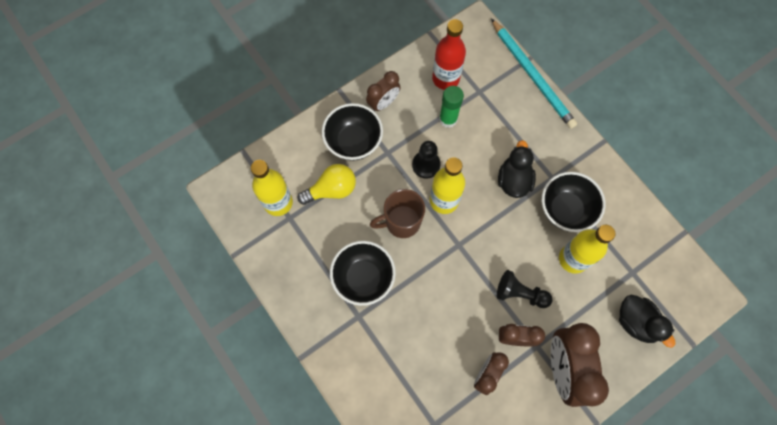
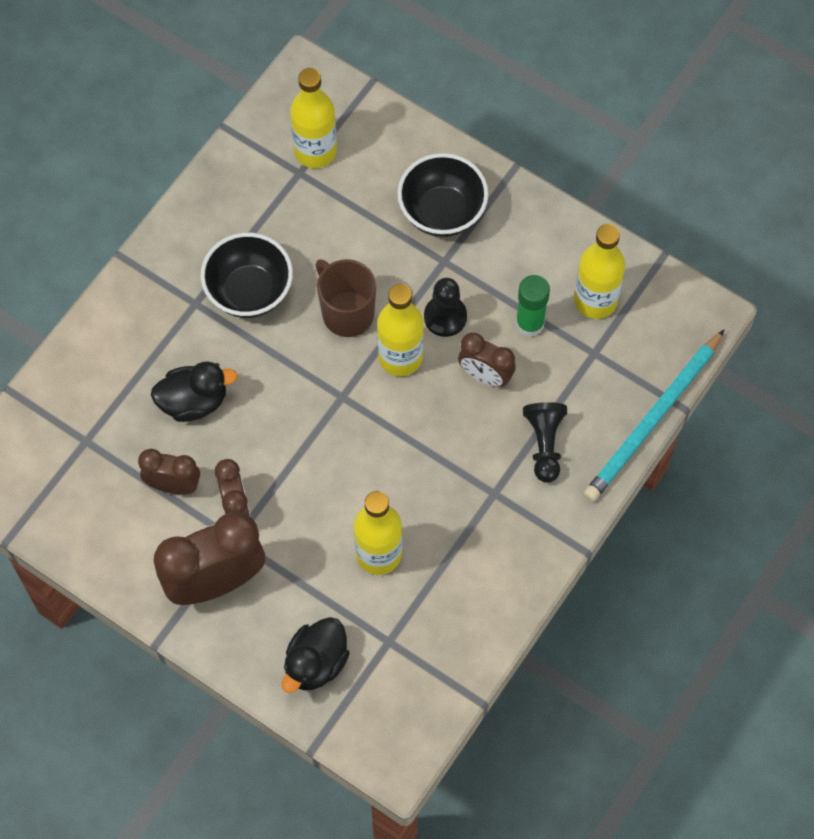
camera: 70 degrees right, 5 degrees down
(331, 190) = (360, 209): yellow light bulb -> none
(383, 103) = (519, 230): brown clock -> brown clock (485, 375)
(445, 78) = (595, 300): red bottle -> yellow bottle
(513, 180) = (468, 441): black duck -> black duck (193, 401)
(520, 293) = (301, 497): black pawn -> black pawn (544, 444)
(565, 210) = (450, 524): black bowl -> none

